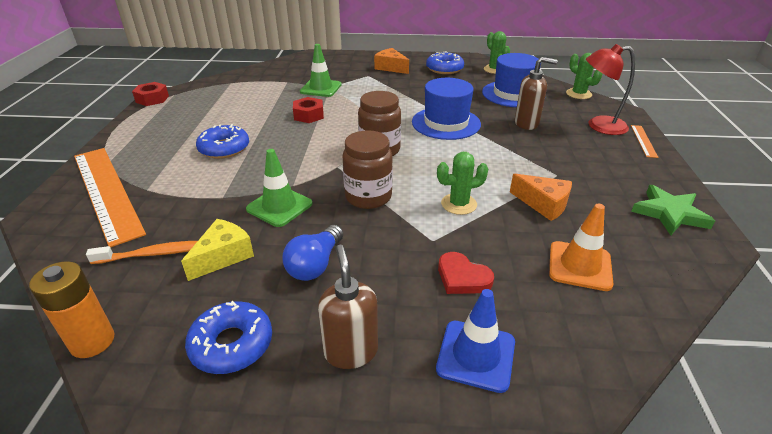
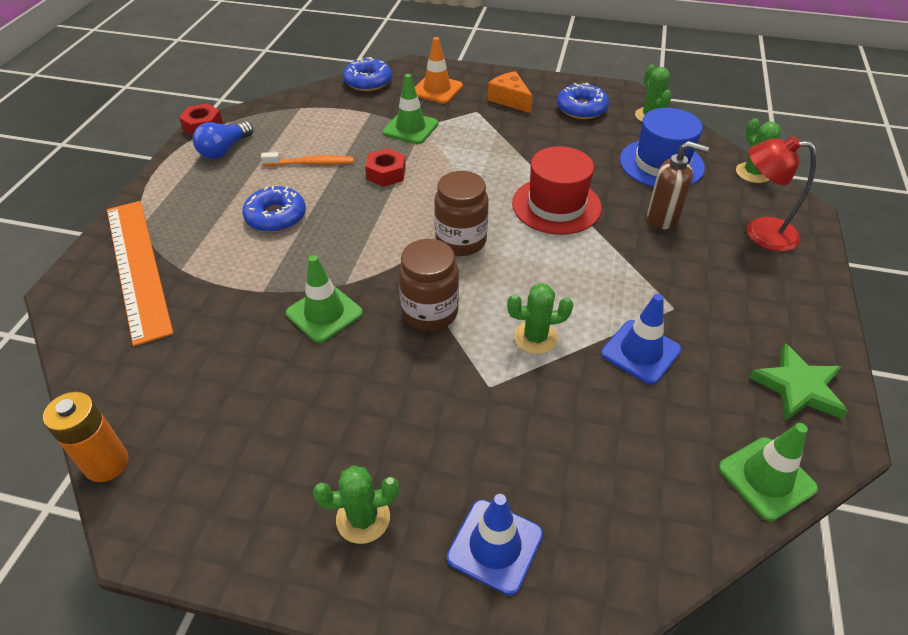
camera: 10 degrees right, 10 degrees up
(153, 254) = (178, 361): orange toothbrush -> orange toothbrush (311, 163)
(223, 256) = (251, 375): yellow cheese -> none
(232, 344) = (243, 489): blue donut -> blue donut (368, 82)
(315, 264) = (348, 401): blue light bulb -> blue light bulb (224, 150)
(351, 351) = (363, 518): brown soap dispenser -> green cactus
(446, 123) = (556, 205): blue hat -> red hat
(462, 277) = (509, 443): red heart -> none
(543, 204) = (640, 352): orange cheese -> blue traffic cone
(579, 266) = (653, 448): orange traffic cone -> orange traffic cone (437, 89)
(643, 141) = (812, 265): orange ruler -> none
(675, 275) = (766, 478): none -> green traffic cone

